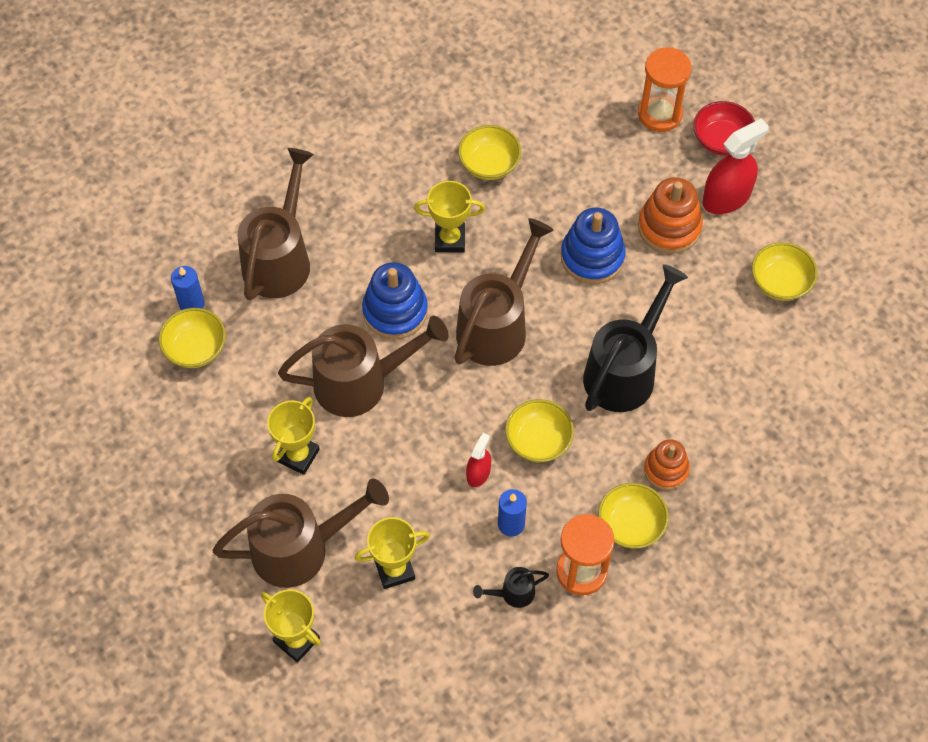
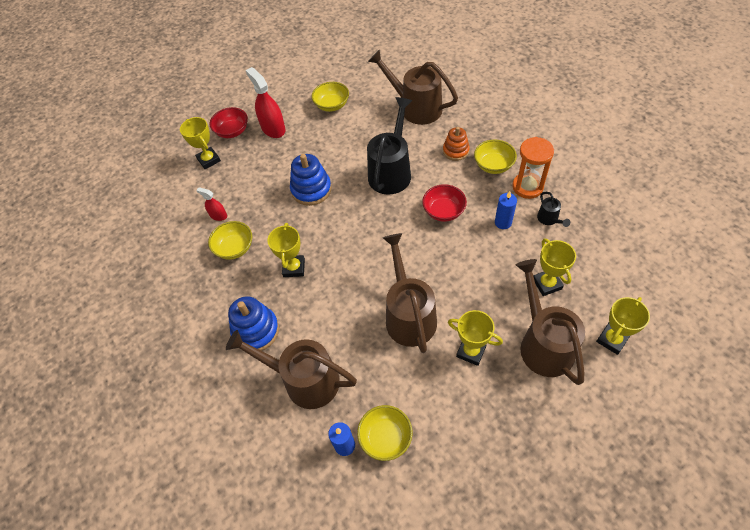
camera: 85 degrees left, 5 degrees down
(395, 311) = (351, 297): blue stacking toy -> blue stacking toy (256, 330)
(478, 473) = (470, 241): red spray bottle -> red spray bottle (218, 215)
(497, 324) = (361, 237): brown watering can -> brown watering can (415, 107)
(538, 441) = (443, 211): yellow bowl -> red bowl
(625, 370) = (391, 171): black watering can -> black watering can turned 75 degrees clockwise
(660, 114) = (209, 160): orange hourglass -> yellow trophy
(669, 227) = (292, 153): orange stacking toy -> none

